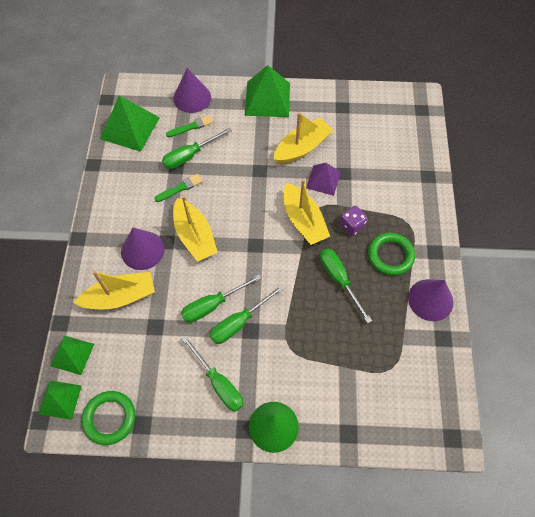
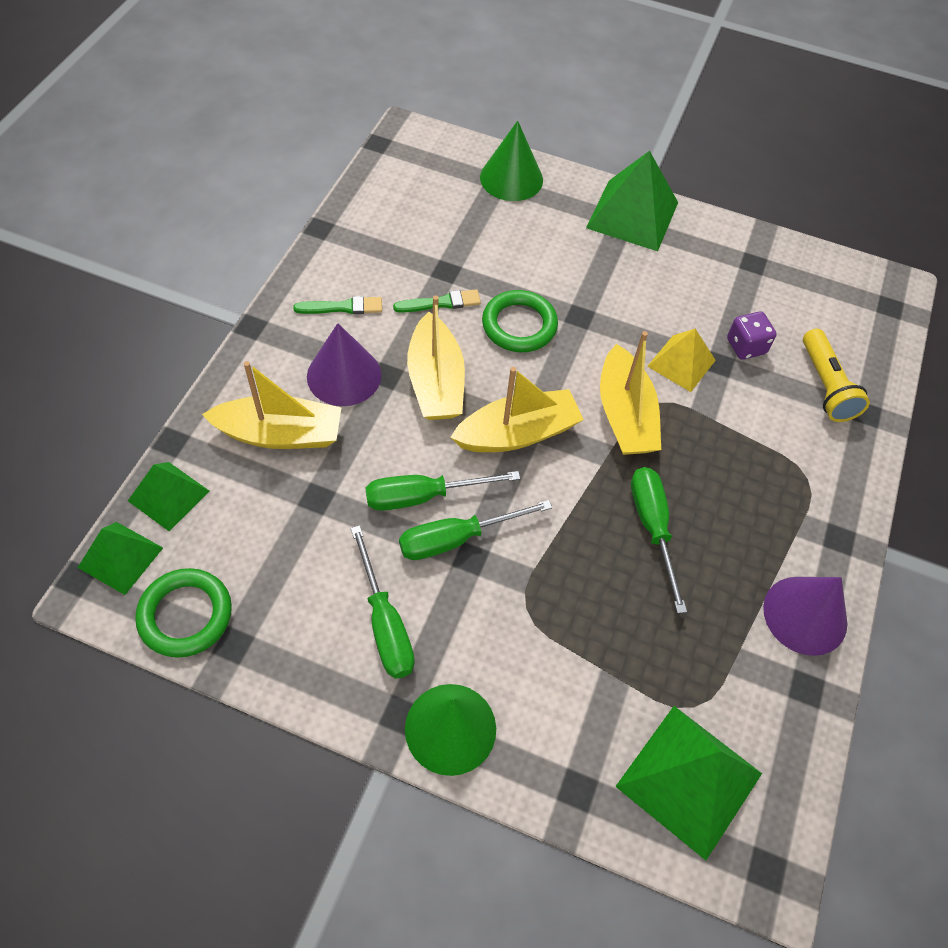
camera: 15 degrees right, 5 degrees down
(130, 128) = (396, 193): green pyramid -> green pyramid (689, 780)
(190, 156) = (474, 260): green screwdriver -> none
(191, 126) = (494, 219): green brush -> green brush (342, 307)
(192, 98) = (511, 178): purple cone -> green cone
(302, 148) = (663, 303): yellow boat -> yellow boat (517, 433)
(323, 180) = (681, 363): purple pyramid -> yellow pyramid
(352, 226) = (705, 449): purple dice -> purple dice (746, 346)
(390, 255) = (757, 518): green ring -> green ring (519, 325)
(402, 168) = (825, 386): none -> yellow flashlight

